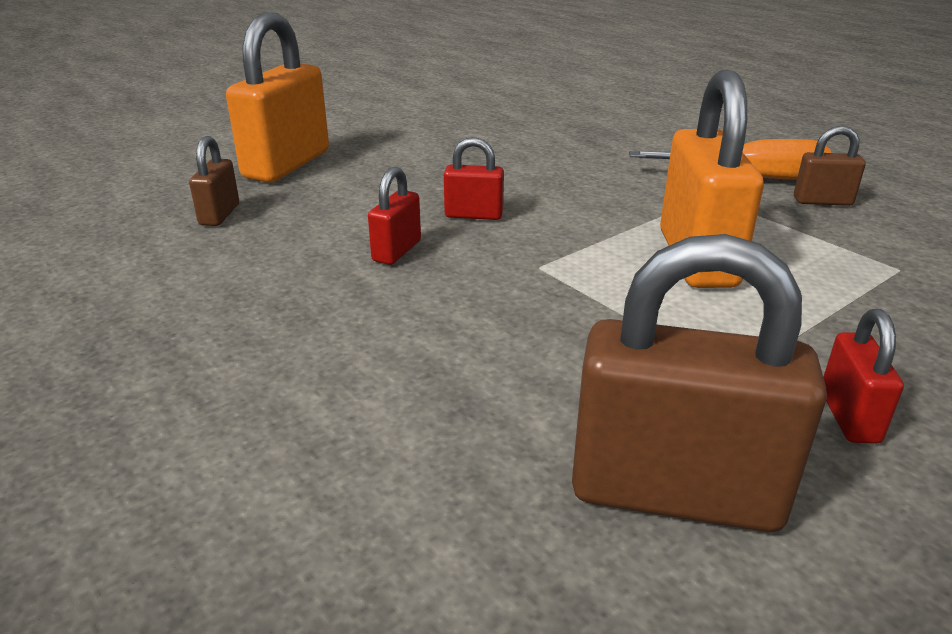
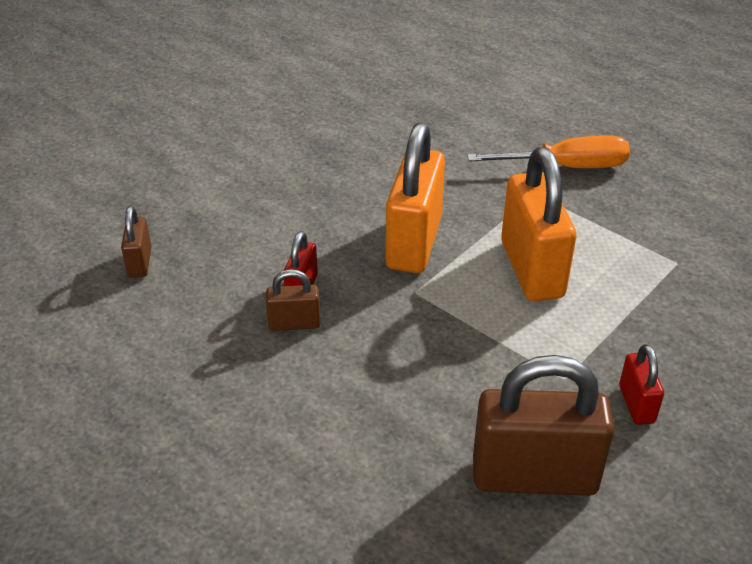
camera: 10 degrees left, 10 degrees up
(287, 165) = (171, 191): orange padlock -> orange padlock (414, 243)
(473, 215) = (351, 239): red padlock -> none
(822, 201) = (623, 191): brown padlock -> brown padlock (294, 323)

